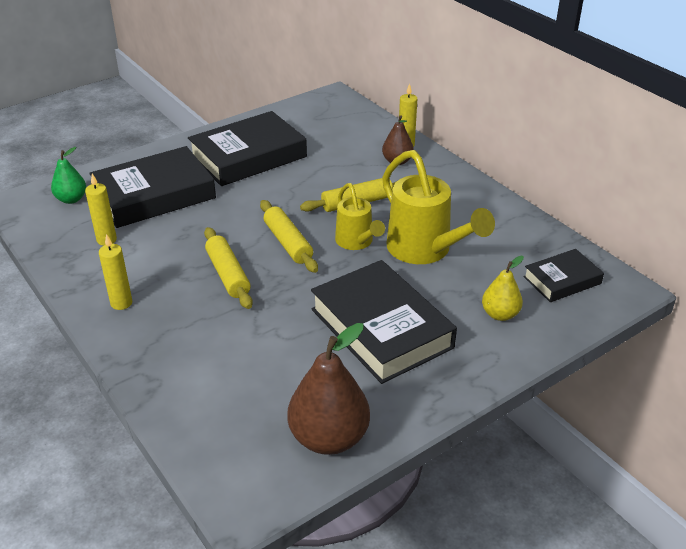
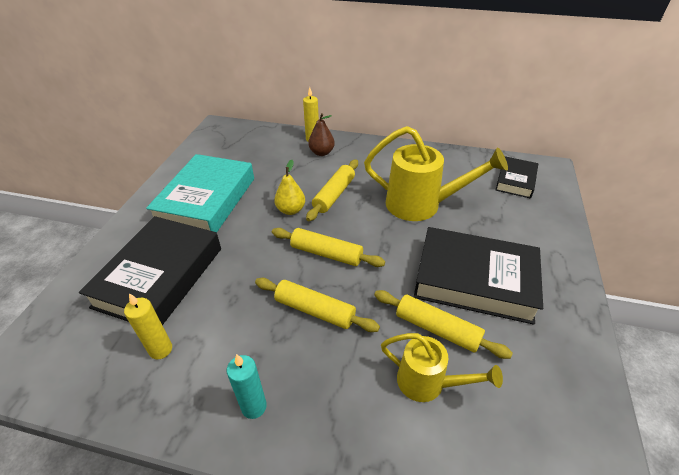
camera: 40 degrees left, 5 degrees up
(71, 199) = (71, 330): green pear -> none
(121, 303) = (254, 407): yellow candle -> turquoise candle
(248, 156) = (206, 200): black book -> turquoise book
(299, 338) = (437, 329): none -> yellow rolling pin
(329, 438) = (569, 400): brown pear -> none
(356, 242) = (372, 224): yellow watering can -> yellow watering can (427, 383)
(500, 314) = (520, 223): yellow pear -> yellow pear (291, 210)

